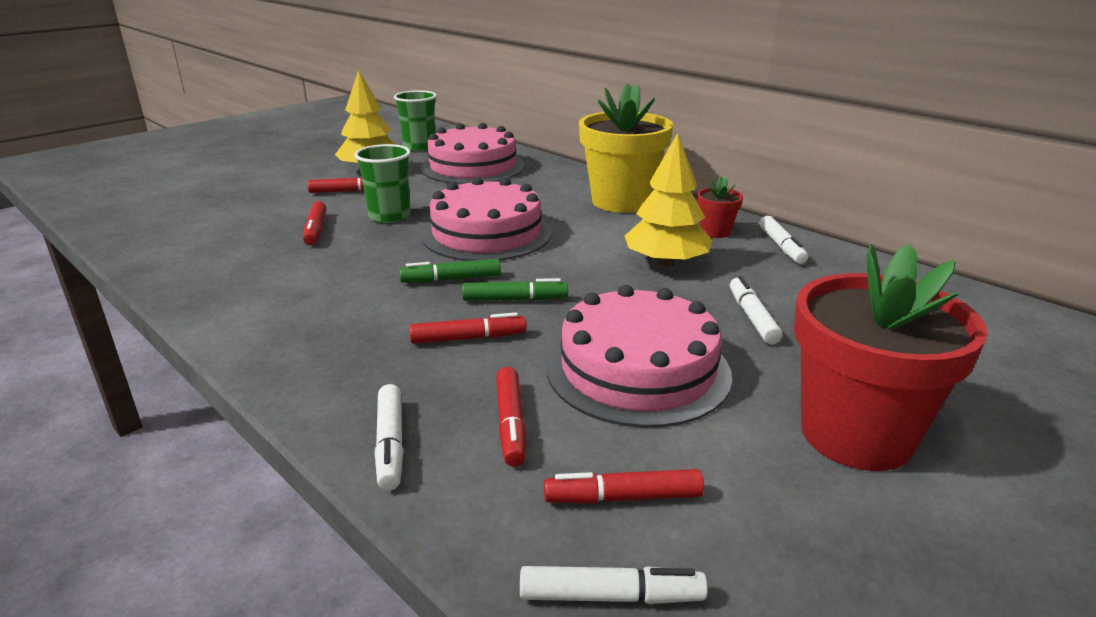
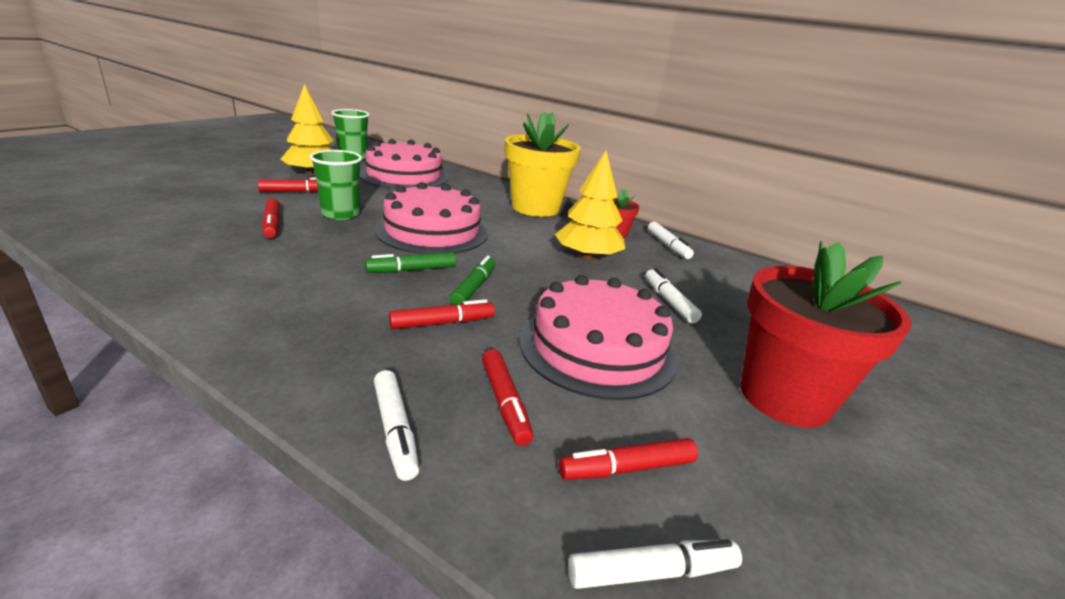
camera: 15 degrees left, 0 degrees up
(515, 299) = (474, 287): green marker -> green marker turned 60 degrees counterclockwise

